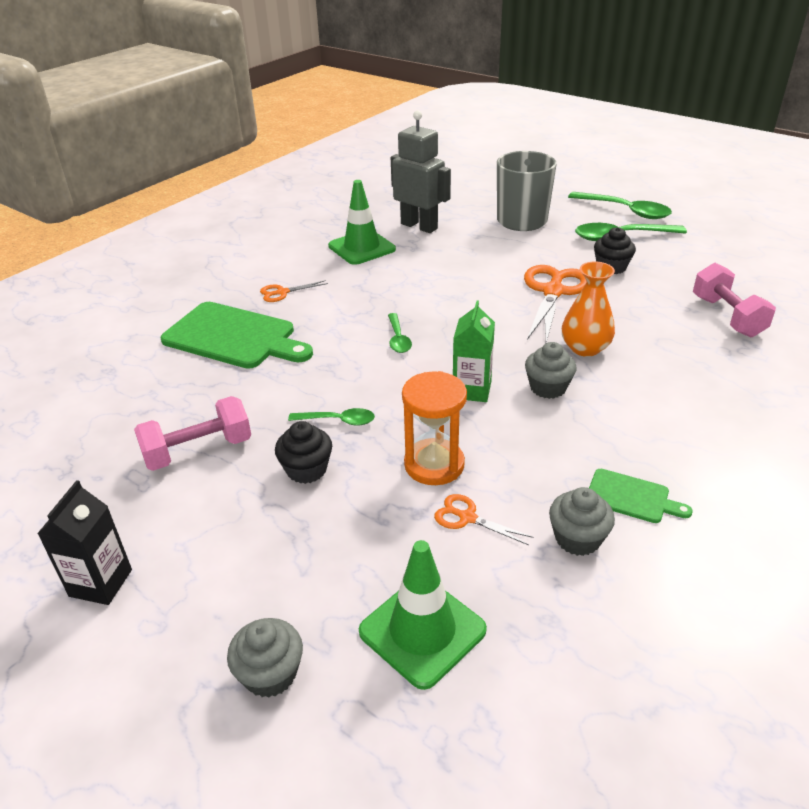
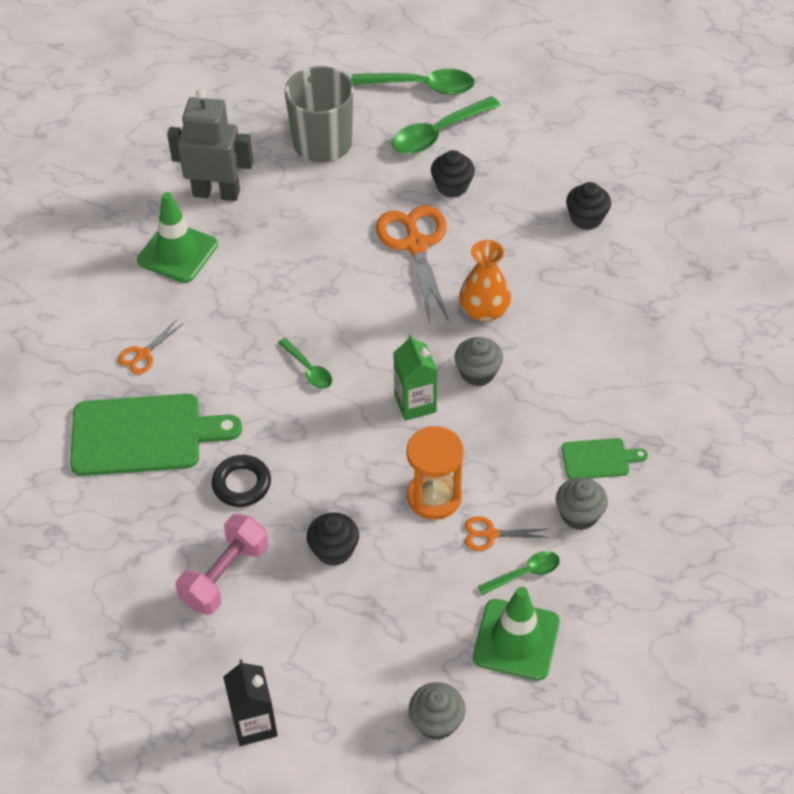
camera: 30 degrees left, 15 degrees up
(275, 393) = (241, 484): none -> black ring
(338, 420) = (322, 489): green spoon -> green spoon (524, 573)
(727, 316) = (586, 218): pink dumbbell -> black cupcake

